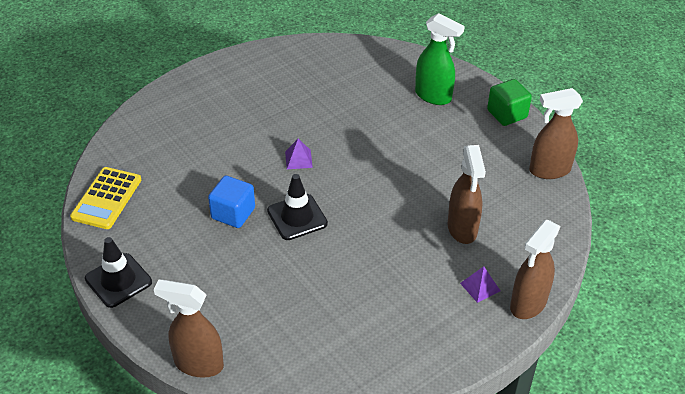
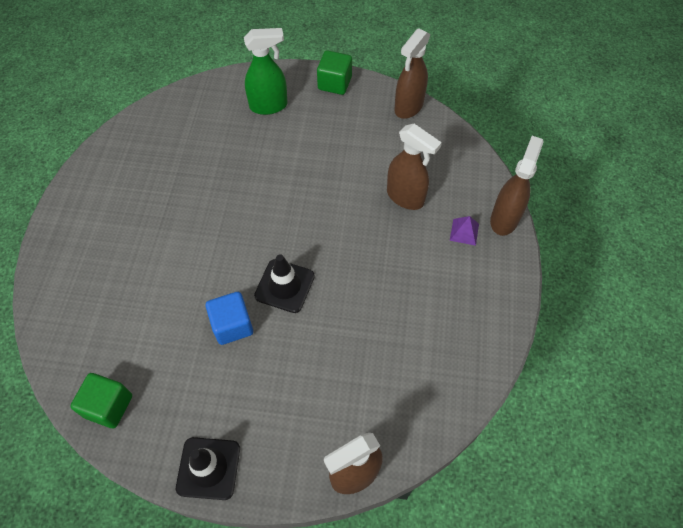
camera: 45 degrees left, 15 degrees up
(107, 198) = (108, 406): yellow calculator -> green cube
(298, 159) = (229, 236): purple pyramid -> none
(528, 304) = (504, 219): brown spray bottle -> brown spray bottle turned 150 degrees counterclockwise

